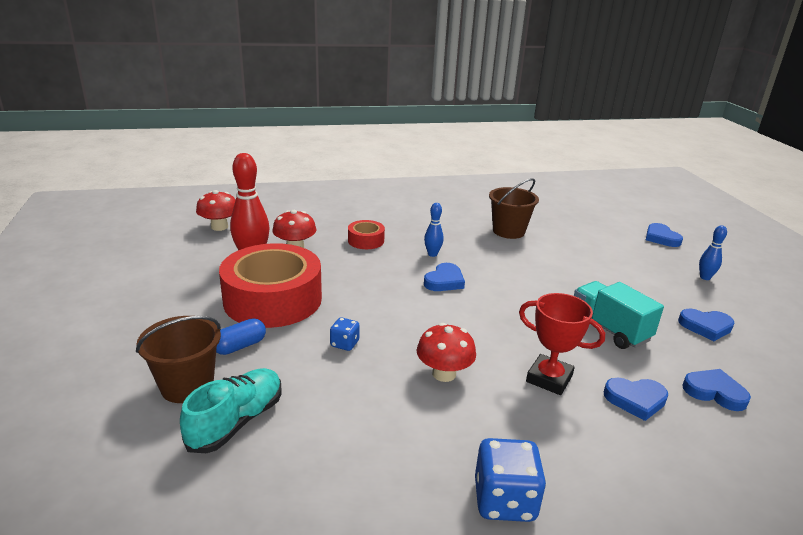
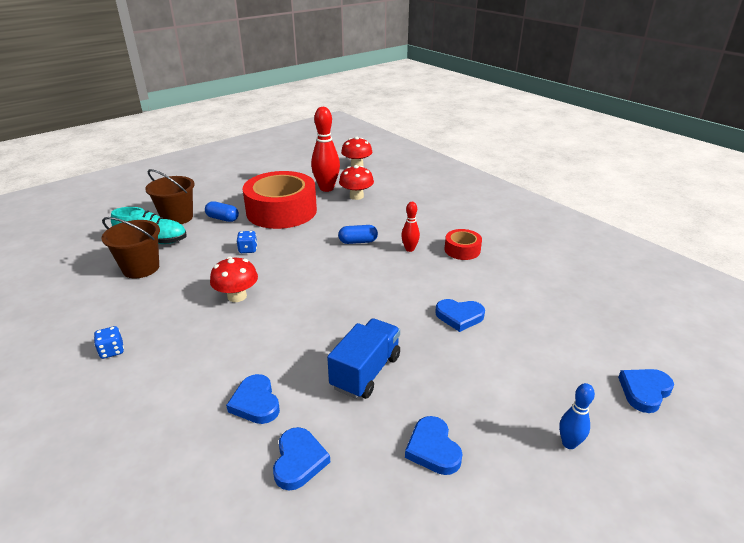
camera: 65 degrees right, 5 degrees up
(366, 240) = (399, 216): red tape -> red tape (462, 250)
(394, 274) = (358, 241): none -> blue capsule
(432, 254) = (409, 249): blue bowling pin -> red bowling pin
(444, 281) = (369, 265): blue heart -> blue heart (459, 316)
(504, 500) = (112, 351): blue dice -> blue dice, size x0.55
(508, 231) = (506, 276): brown bucket -> brown bucket (141, 268)
(549, 379) = (259, 347): red trophy -> none
(609, 329) = (366, 372): turquoise truck -> blue truck

